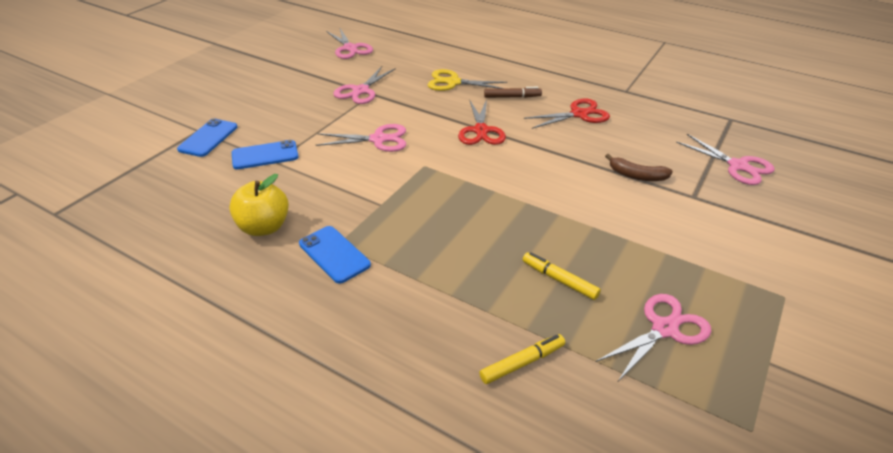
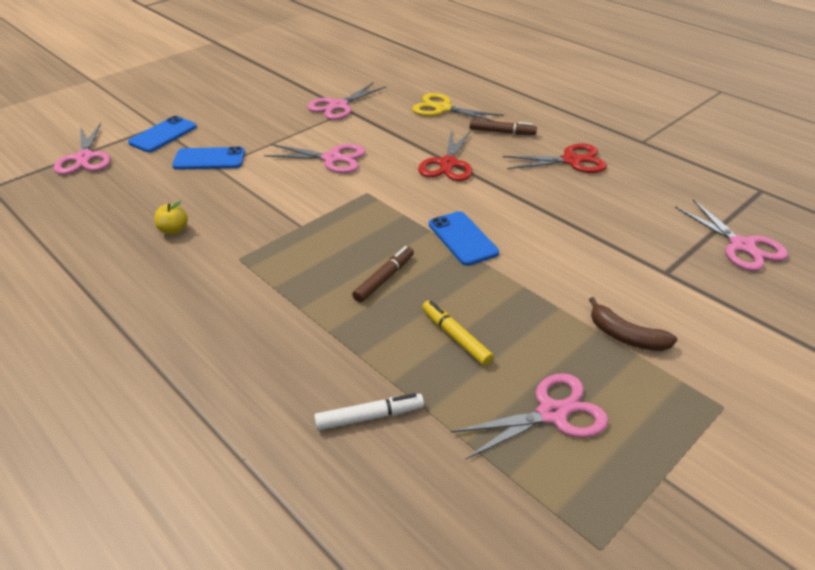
camera: 15 degrees right, 0 degrees up
(264, 227) = (173, 230): yellow apple -> yellow apple, size x0.54
(334, 254) = (229, 268): blue phone -> blue phone (462, 238)
(350, 48) = (349, 61): pink scissors -> pink scissors (84, 158)
(476, 240) = (384, 279): none -> brown marker
(521, 363) = (368, 417): yellow marker -> white marker
(637, 176) = (606, 238): brown banana -> brown banana (625, 336)

